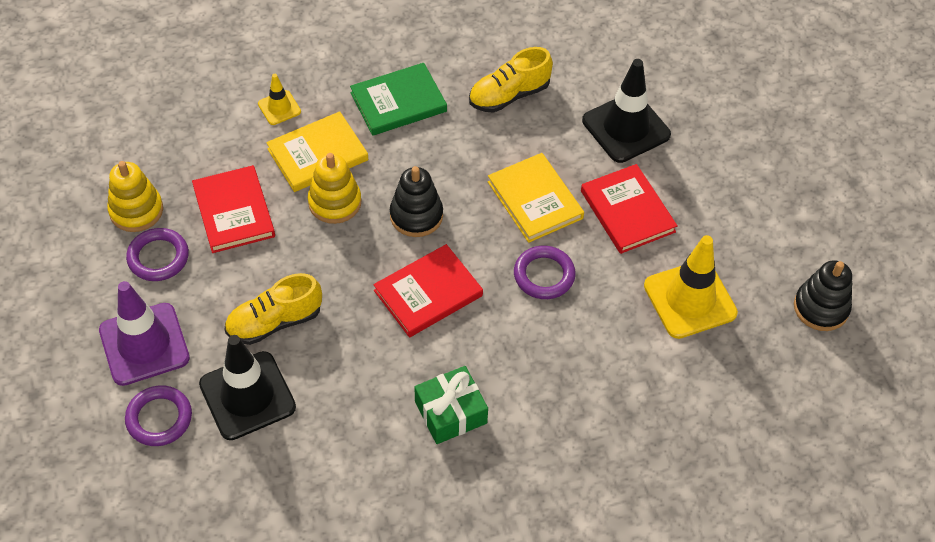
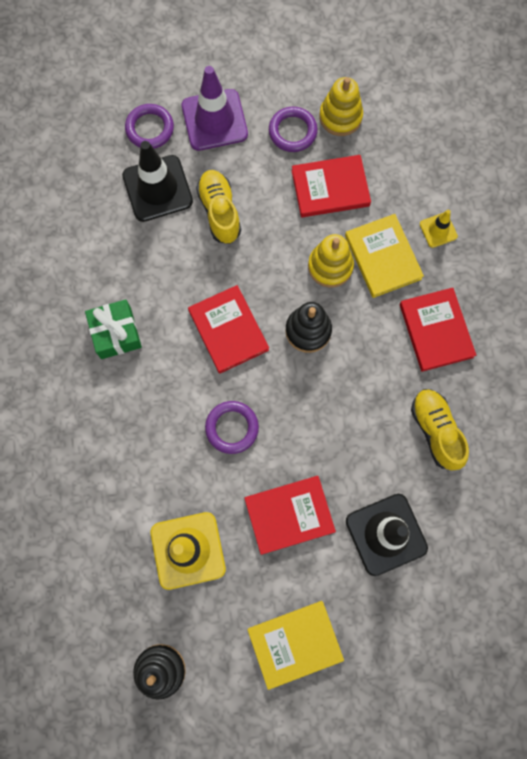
camera: 100 degrees right, 20 degrees up
(398, 102) = (436, 330): green book -> red book
(535, 200) = (312, 434): yellow book -> yellow book (295, 643)

